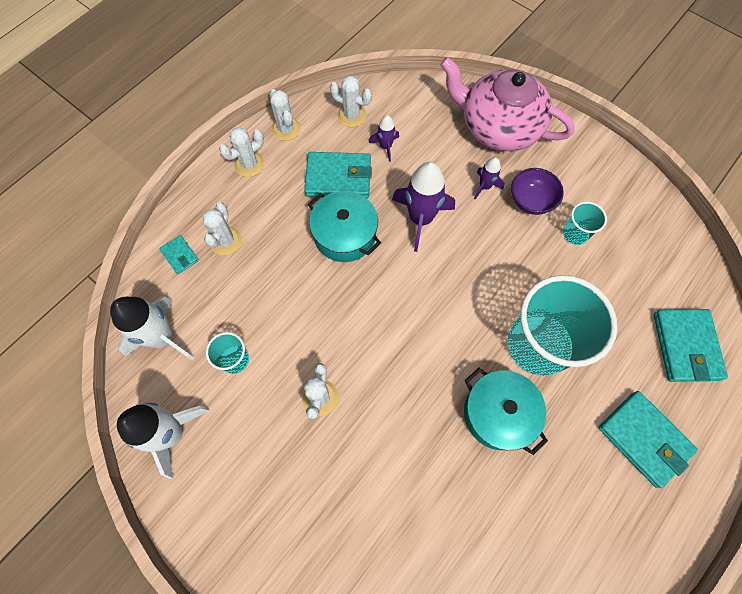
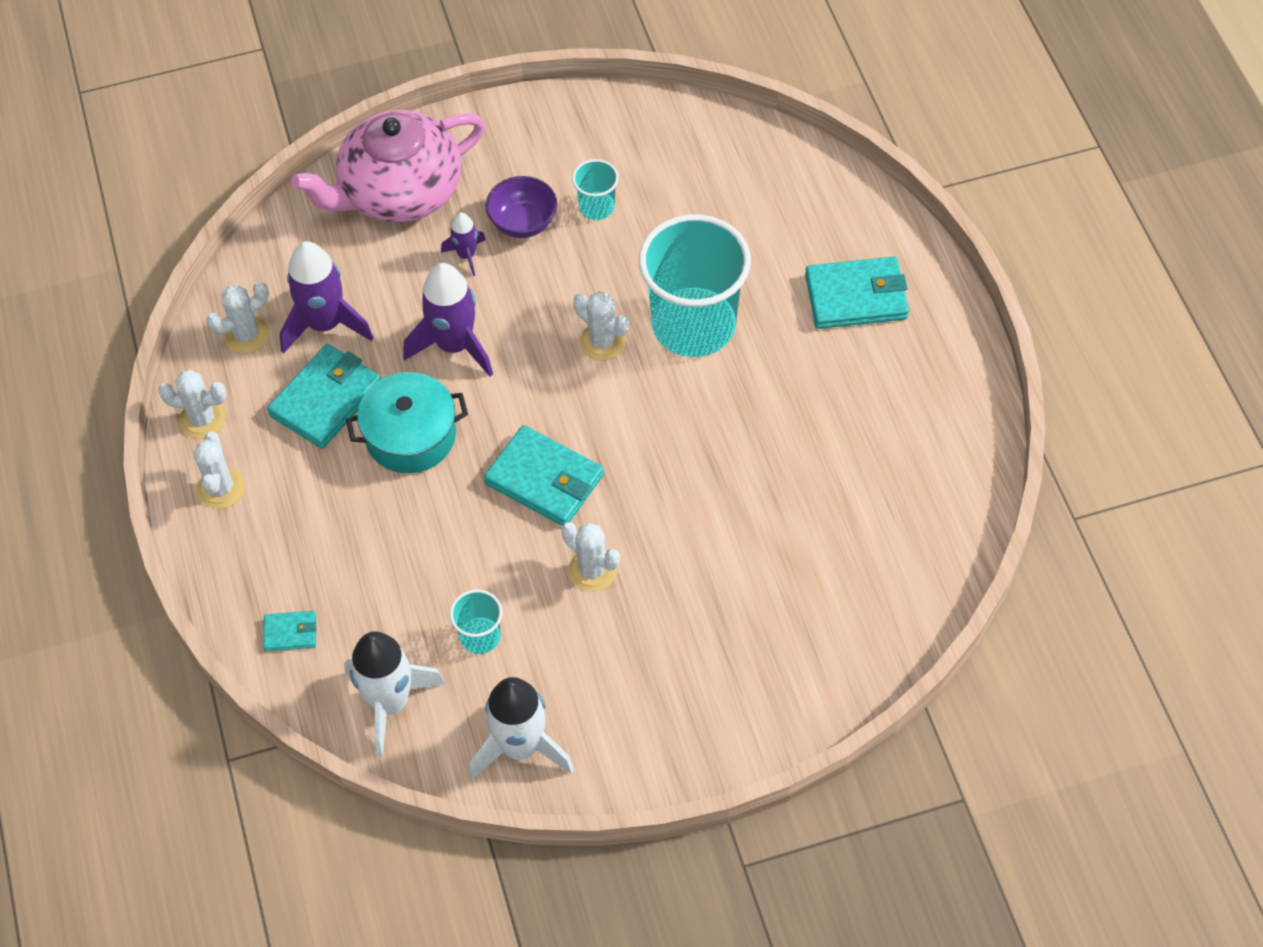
camera: 55 degrees left, 10 degrees down
(226, 241) = (312, 570): white cactus -> white cactus (602, 342)
(385, 146) = (325, 324): purple rocket -> purple rocket, size x1.92
(498, 413) = (737, 408): turquoise pot -> none
(686, 346) = (794, 196): turquoise wallet -> turquoise wallet (544, 479)

